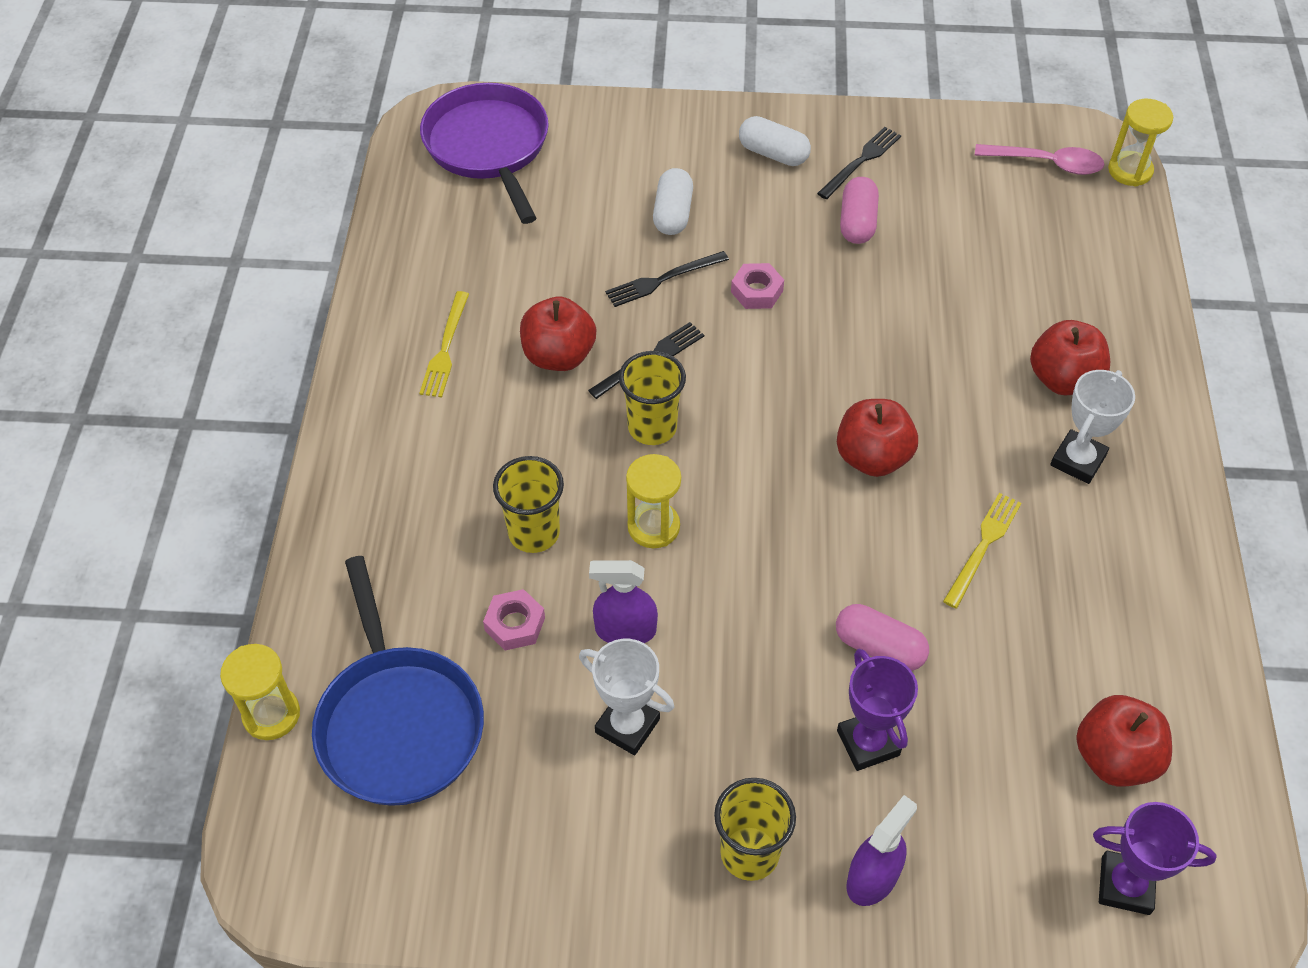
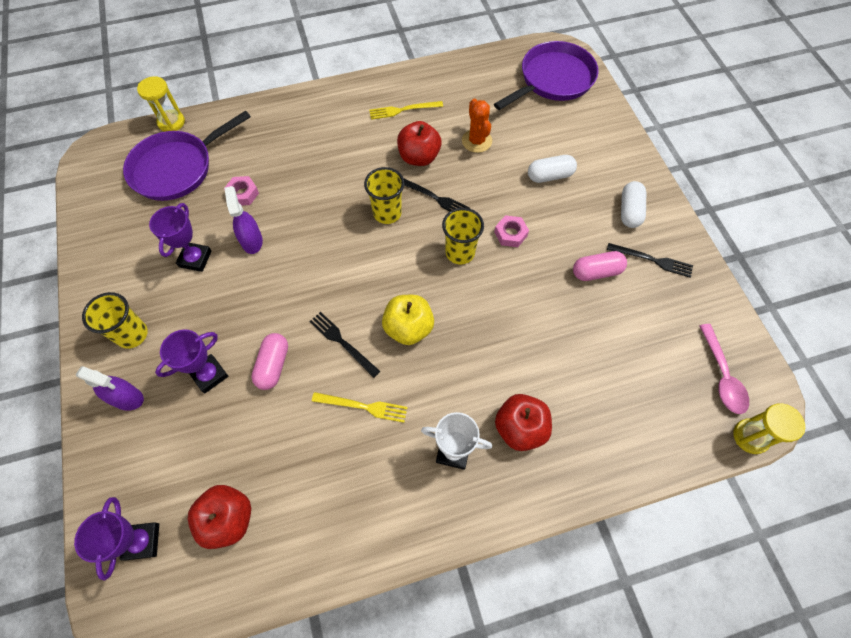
camera: 70 degrees right, 10 degrees up
(398, 723) = (177, 168): blue pan -> purple pan
(534, 533) = (299, 184): yellow cup -> yellow cup (460, 252)
(563, 275) = (476, 141): none -> orange cactus
(627, 726) = (195, 259): white trophy -> purple trophy
(653, 527) = (321, 233): yellow hourglass -> none
(663, 280) = (496, 186): black fork -> black fork (342, 342)
(872, 457) = (408, 328): red apple -> yellow apple

